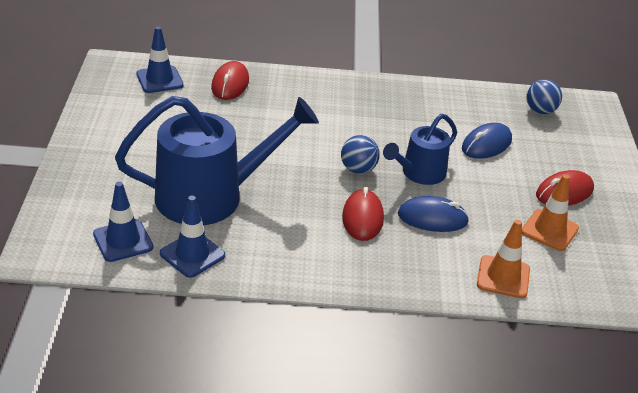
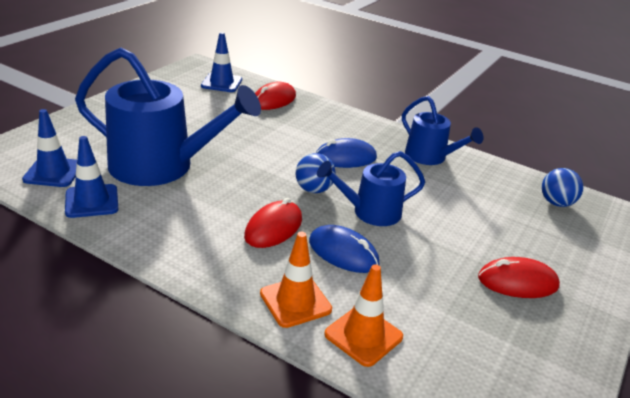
camera: 30 degrees right, 5 degrees down
(417, 100) = (430, 157): none -> blue watering can
(486, 144) = (467, 212): blue mouse -> blue mouse (345, 158)
(549, 230) = (465, 311): orange traffic cone -> orange traffic cone (295, 301)

